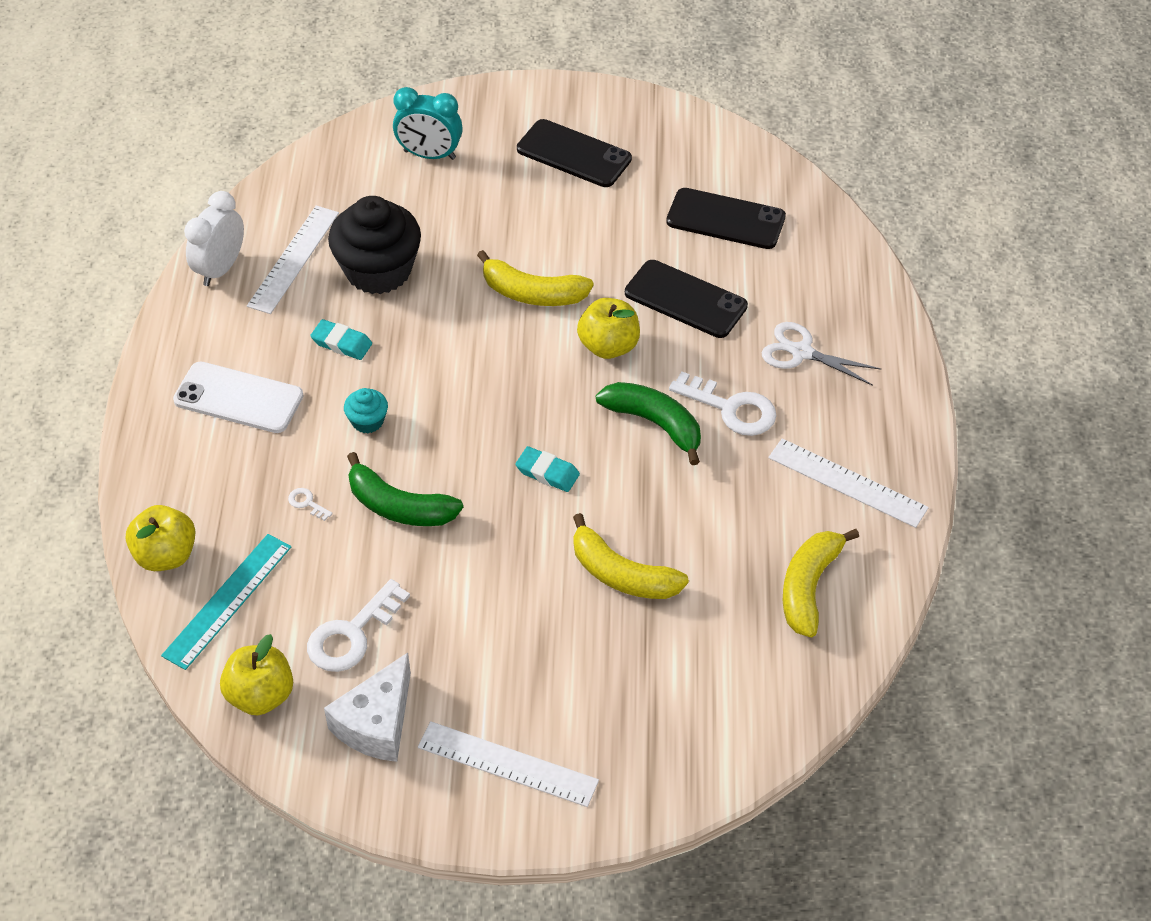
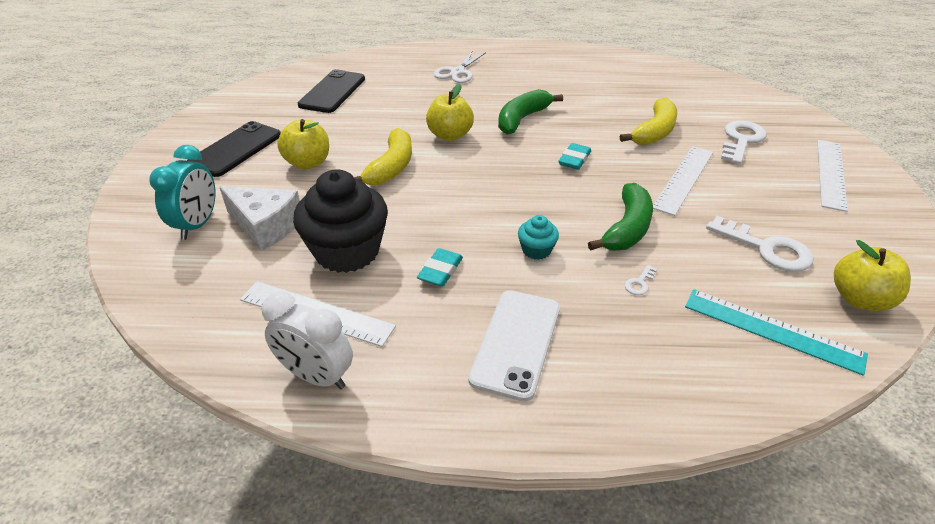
camera: 90 degrees left, 10 degrees down
(166, 555) = (740, 385): yellow apple -> yellow apple (308, 163)
(377, 723) = (840, 232): white cheese -> white cheese (266, 226)
(685, 299) = (407, 107): black phone -> none
(731, 408) = (506, 94): white key -> white key (741, 140)
(808, 587) = (639, 76): yellow banana -> none
(847, 482) = (559, 63): white ruler -> white ruler (683, 179)

